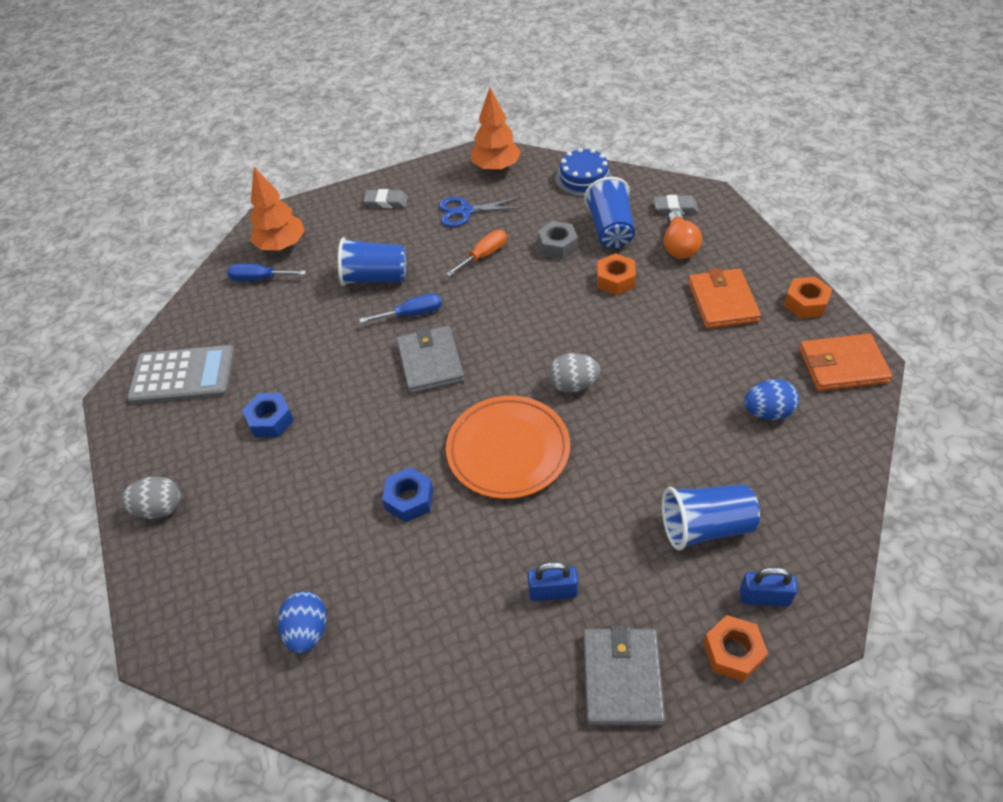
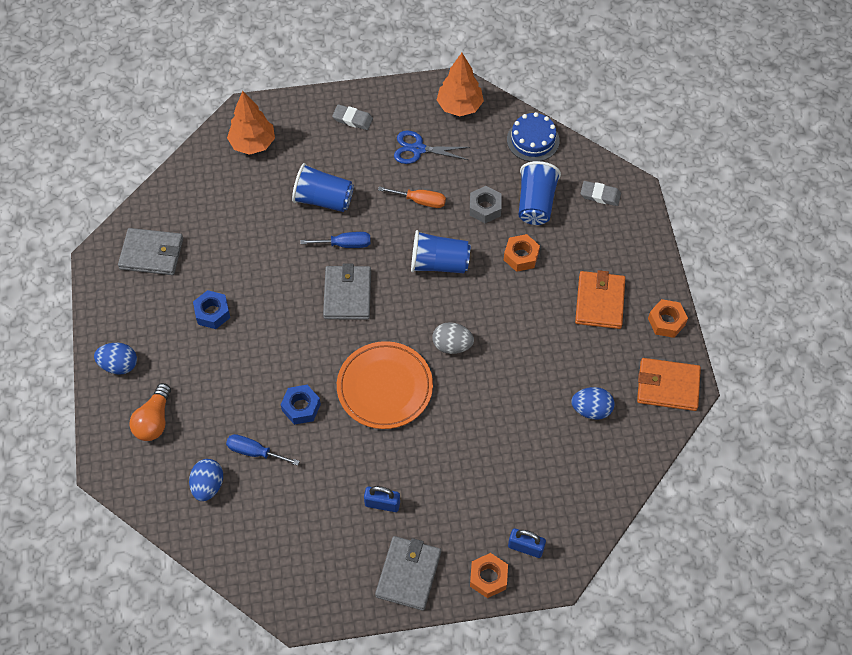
camera: 10 degrees right, 10 degrees up
(159, 508) = (119, 365): grey egg -> blue egg
(183, 376) = (151, 254): grey calculator -> grey wallet
(259, 279) = (227, 174): blue screwdriver -> blue screwdriver (254, 452)
(484, 255) = (420, 201): orange screwdriver -> orange screwdriver turned 45 degrees clockwise
(679, 246) = (587, 236): orange light bulb -> orange light bulb (154, 420)
(705, 527) = (506, 487): blue cup -> blue cup (439, 263)

